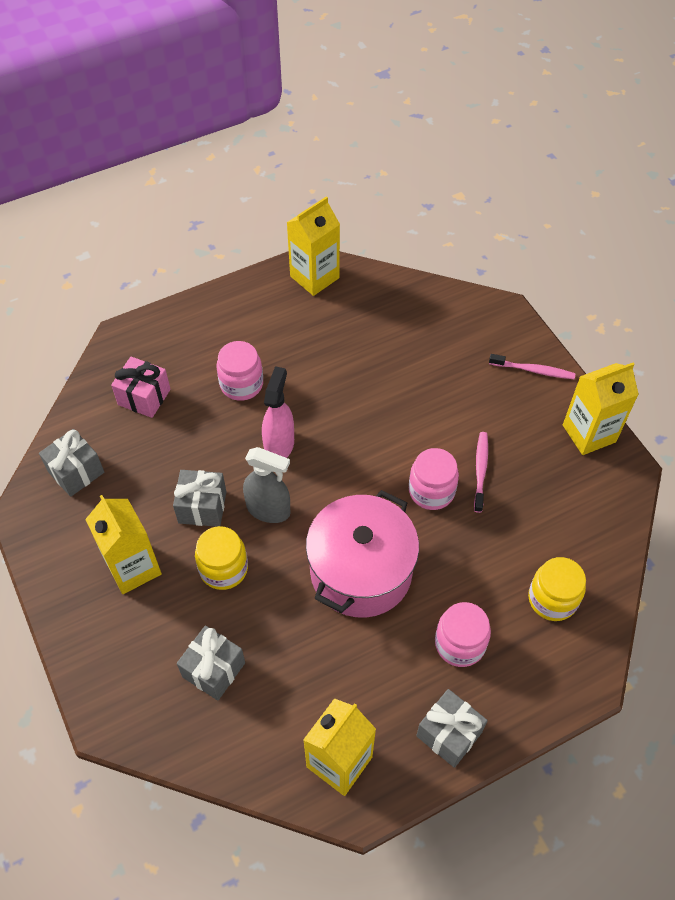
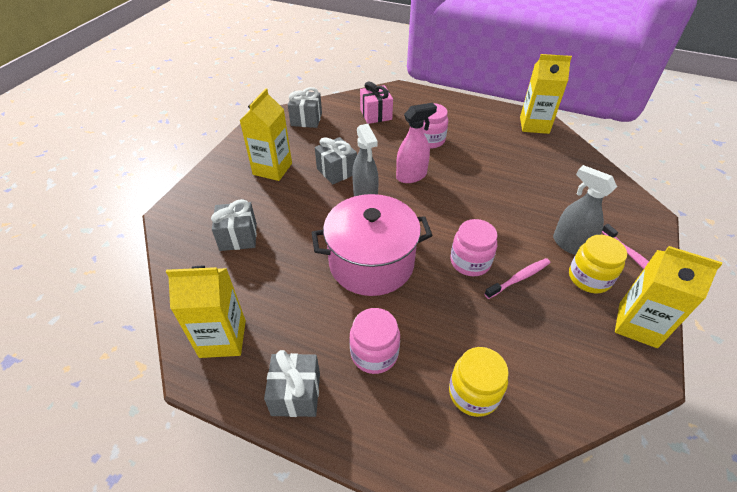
camera: 50 degrees right, 10 degrees down
(223, 568) = (307, 202): yellow jar -> yellow jar (589, 278)
(481, 399) = (570, 244): none -> grey spray bottle

